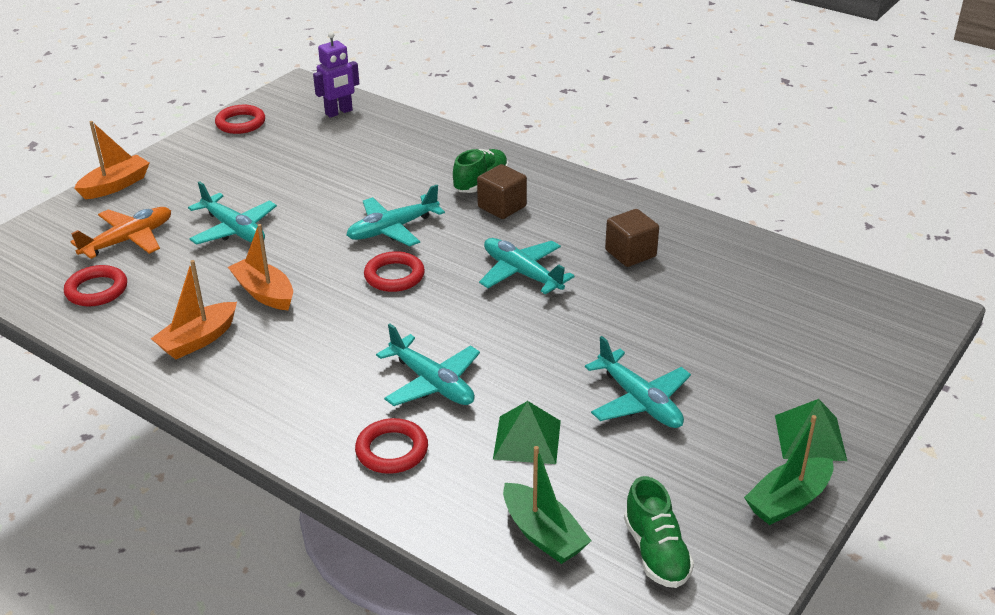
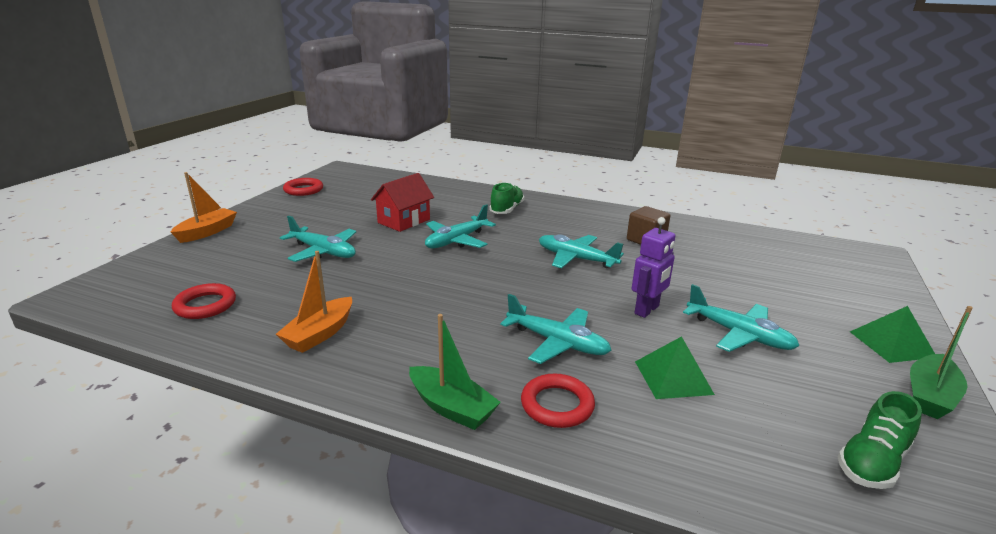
camera: 15 degrees left, 10 degrees down
(128, 240) = (228, 266): orange plane -> none
(264, 293) = (369, 292): orange boat -> none
(339, 112) = (378, 180): purple robot -> purple robot (647, 310)
(343, 190) = (404, 221): none -> red house
(394, 276) = (476, 270): red ring -> none
(502, 207) = (532, 221): brown cube -> none
(543, 534) = (757, 463): green boat -> green boat (452, 407)
(656, 552) = (872, 462): green shoe -> green shoe turned 75 degrees clockwise

